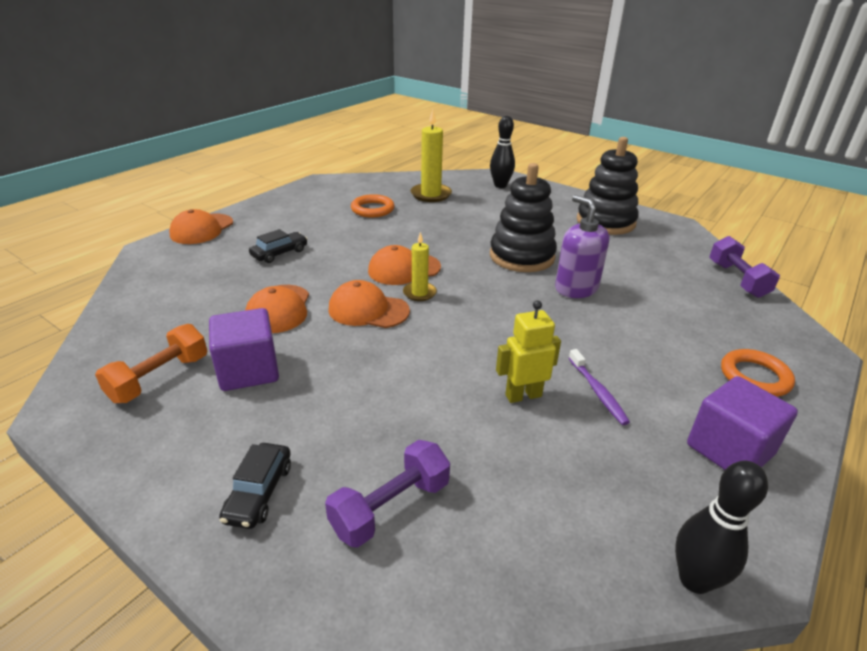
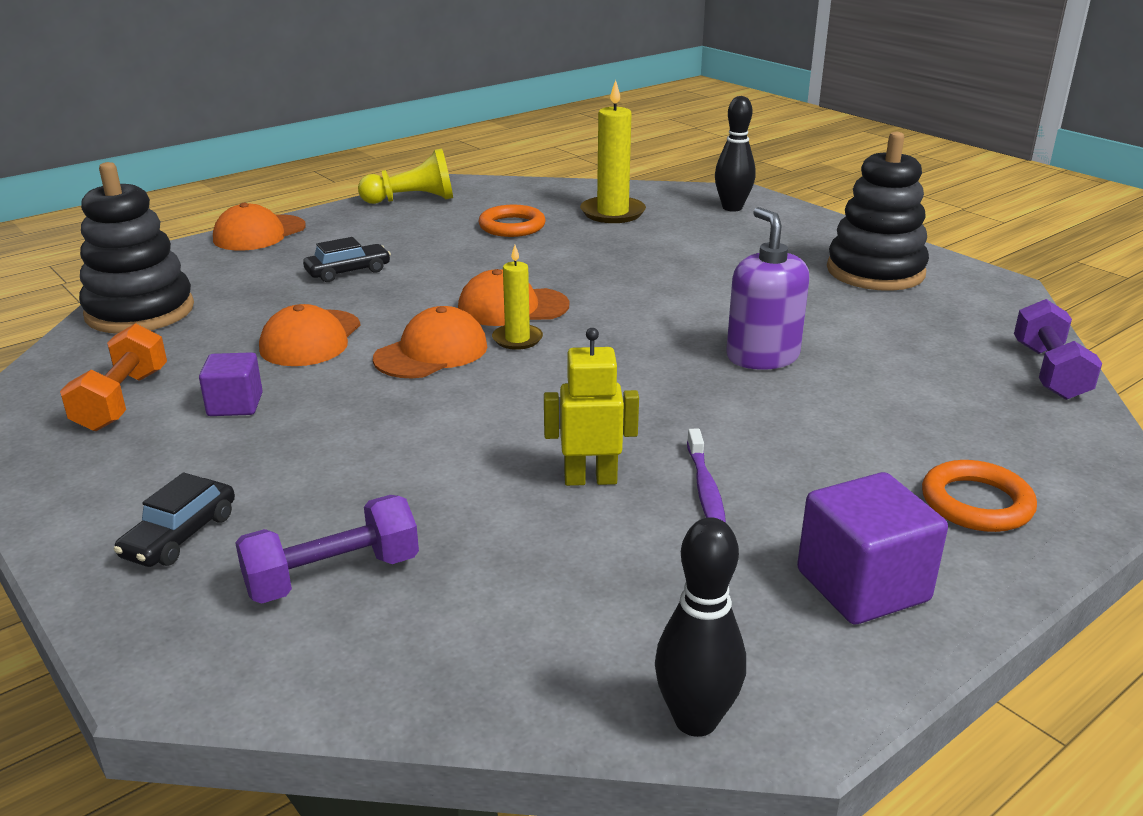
camera: 15 degrees right, 5 degrees down
(159, 378) = (122, 400): orange dumbbell -> orange dumbbell turned 45 degrees counterclockwise
(249, 370) = (235, 405): purple cube -> purple cube, size x0.62
(297, 195) = (412, 200): none -> yellow pawn
(368, 310) = (431, 352): orange cap -> orange cap turned 105 degrees clockwise
(522, 256) = (703, 307): black stacking toy -> black stacking toy (140, 311)

